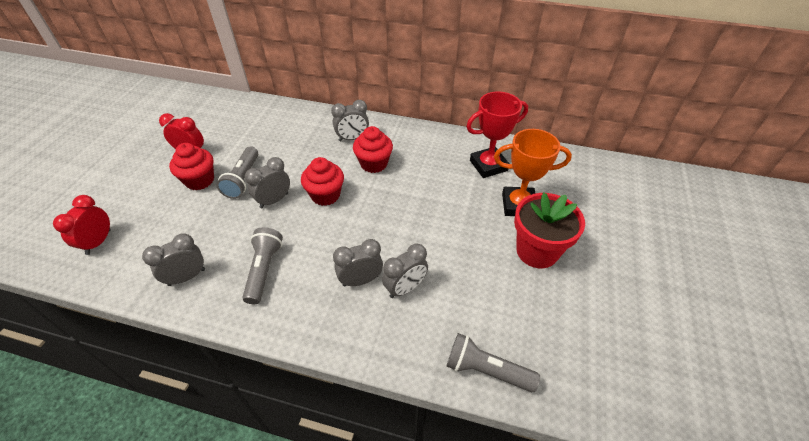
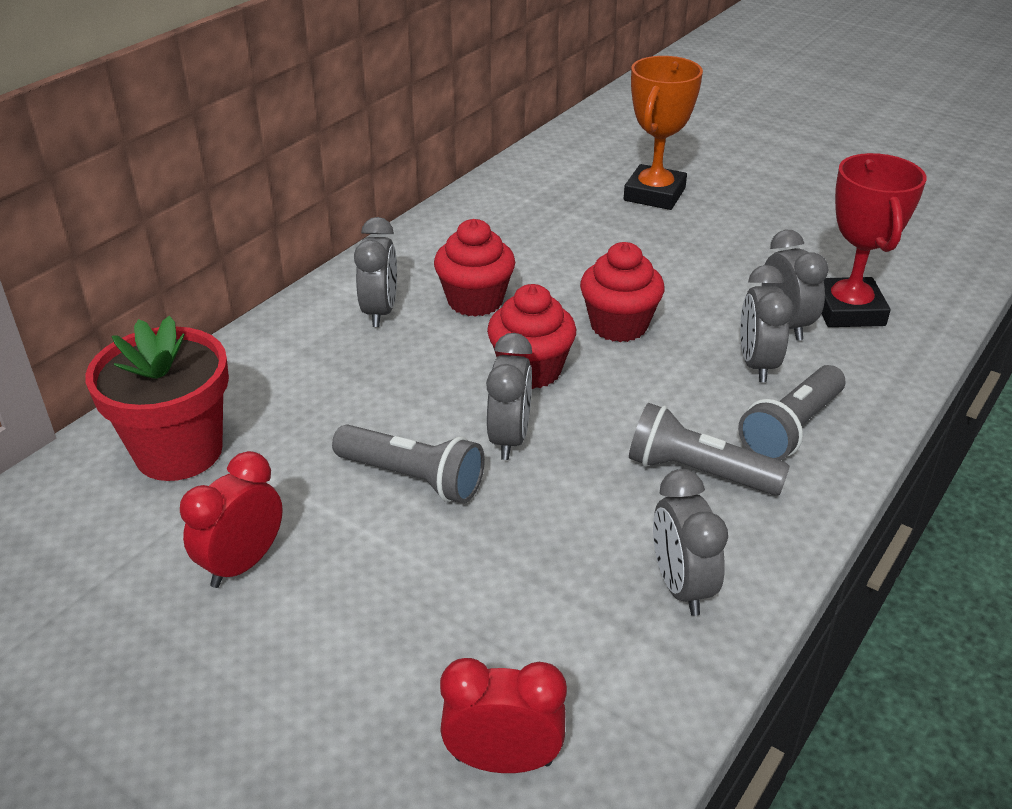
camera: 70 degrees left, 10 degrees down
(98, 242) = (503, 760): red clock -> red clock turned 150 degrees clockwise
(200, 180) = (370, 552): red cupcake -> red cupcake (619, 325)
(274, 200) = (509, 438): grey clock -> grey clock turned 150 degrees counterclockwise
(486, 370) = (937, 290): grey flashlight -> grey flashlight (791, 429)
(488, 165) = (553, 195): red trophy -> red trophy (848, 310)
(537, 251) = (749, 204): red flower pot -> red flower pot (179, 451)

